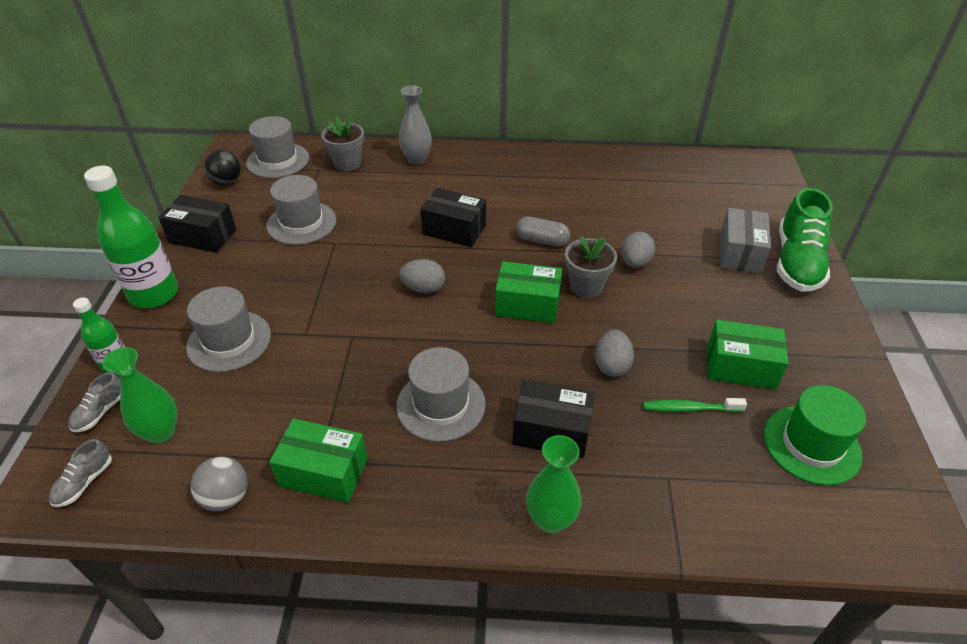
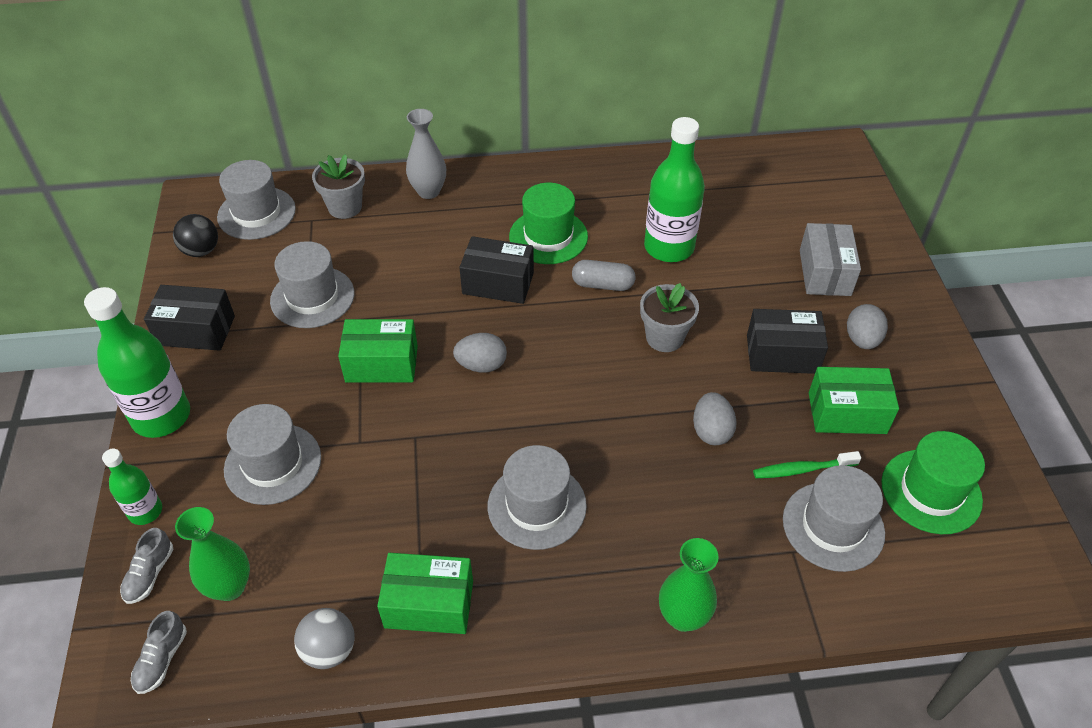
camera: 10 degrees left, 5 degrees up
(505, 201) = (548, 236): none -> green hat
(527, 305) = (604, 370): green box -> green box (381, 364)
(551, 431) = (663, 518): black box -> black box (782, 354)
(605, 219) = (669, 247): none -> green bottle
(635, 262) = (712, 300): grey egg -> grey egg (862, 340)
(710, 461) = (833, 526): none -> grey hat
(797, 262) = (887, 277): green shoe -> none

